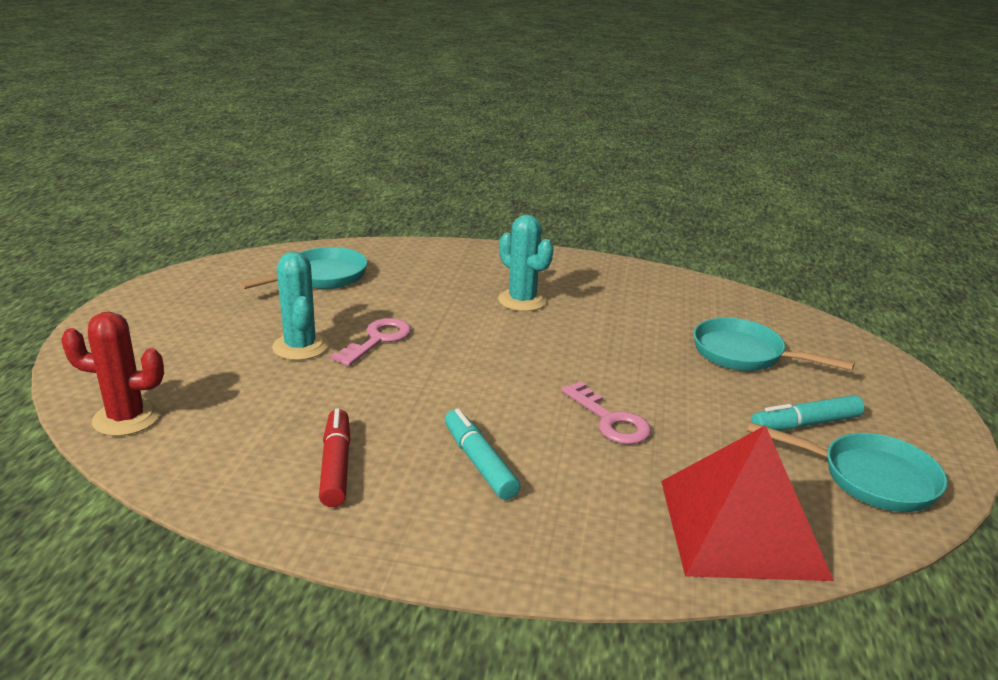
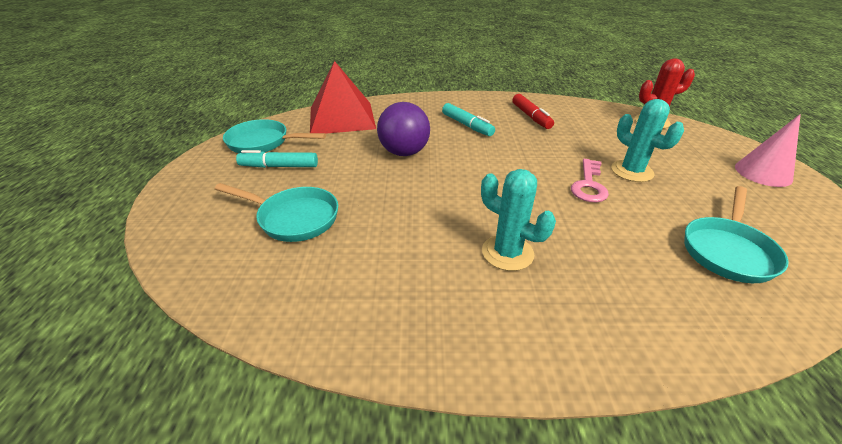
camera: 170 degrees right, 10 degrees up
(140, 323) = (763, 173): none -> pink cone
(610, 420) = (404, 152): pink key -> purple ball
(805, 424) = (279, 166): turquoise marker -> turquoise marker turned 150 degrees counterclockwise

